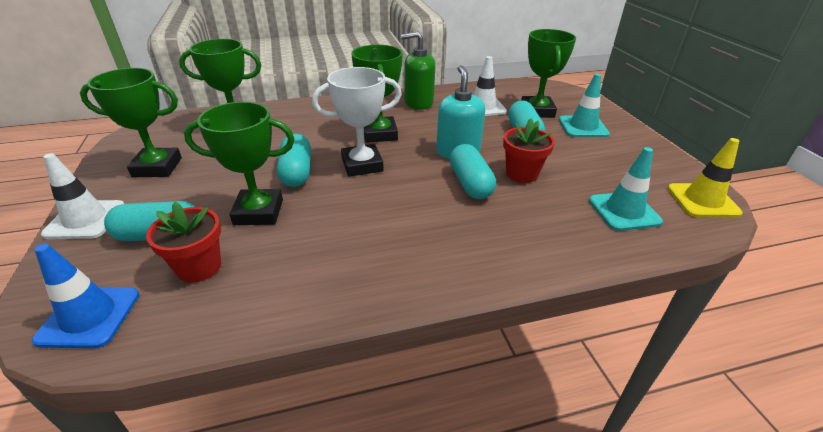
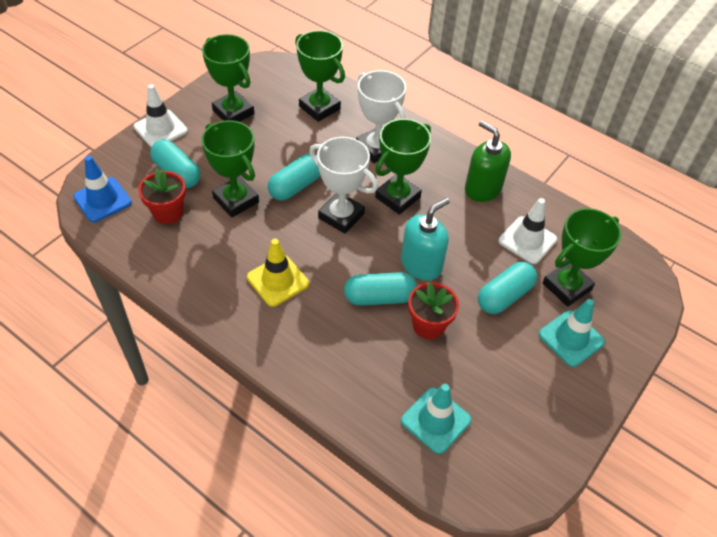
camera: 50 degrees right, 15 degrees up
(319, 122) = (376, 148): none -> white trophy
(470, 183) = (379, 297): turquoise capsule -> turquoise capsule turned 45 degrees clockwise
(702, 200) = (512, 479): yellow traffic cone -> yellow traffic cone (278, 280)

